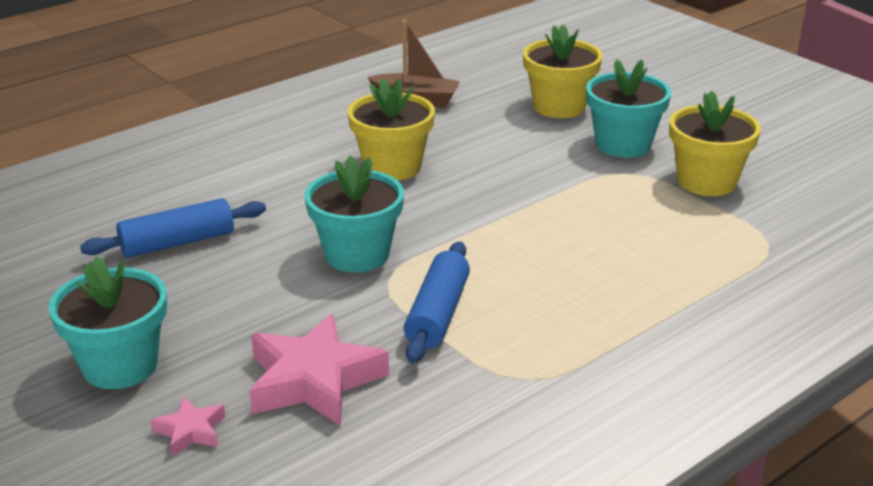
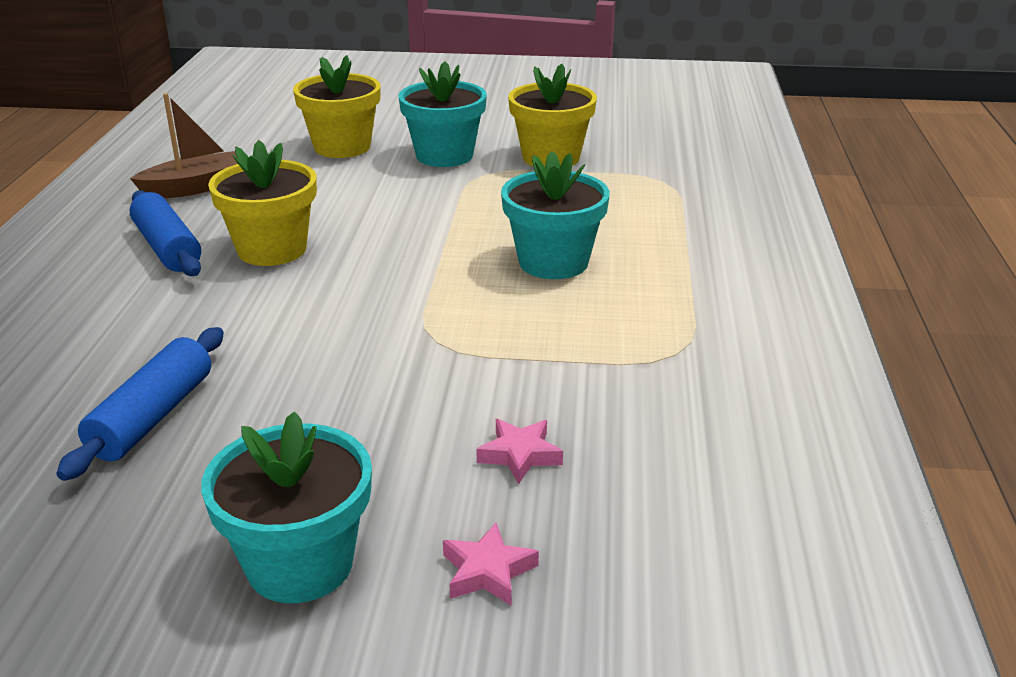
camera: 45 degrees left, 0 degrees up
(314, 380) = (520, 455): pink star -> pink star, size x0.48
(357, 254) = (369, 334): turquoise flower pot -> turquoise flower pot (553, 262)
(438, 314) = (526, 343): blue rolling pin -> blue rolling pin (168, 248)

